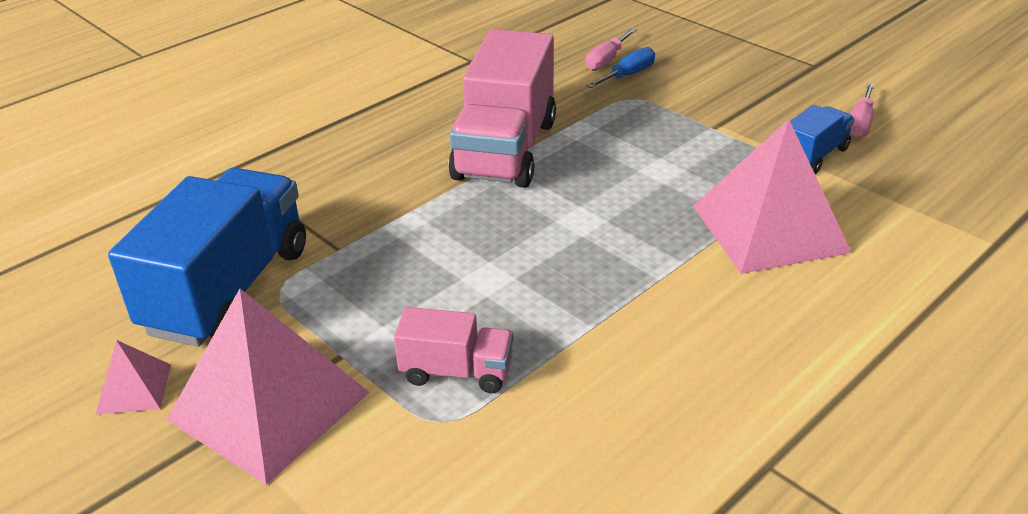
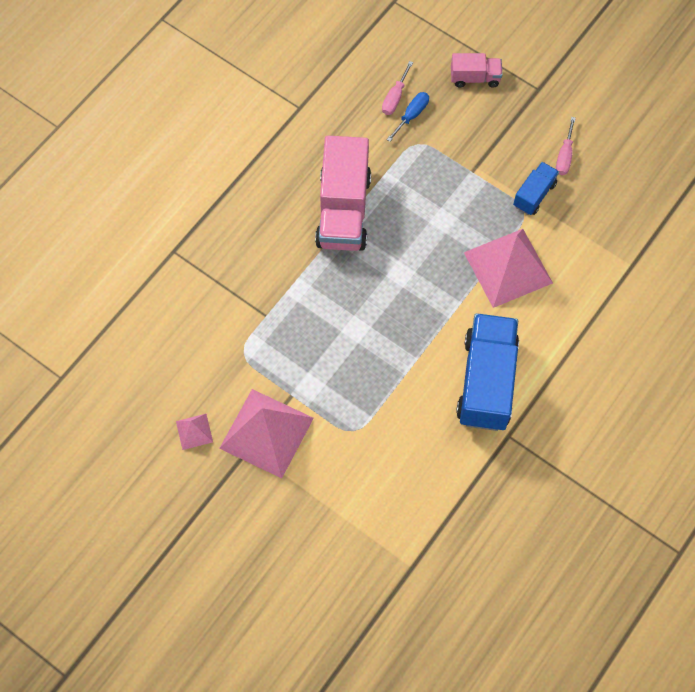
camera: 10 degrees left, 30 degrees up
(228, 289) = (215, 356): blue truck -> blue truck (486, 381)
(457, 372) = (354, 398): pink truck -> pink truck (475, 78)

